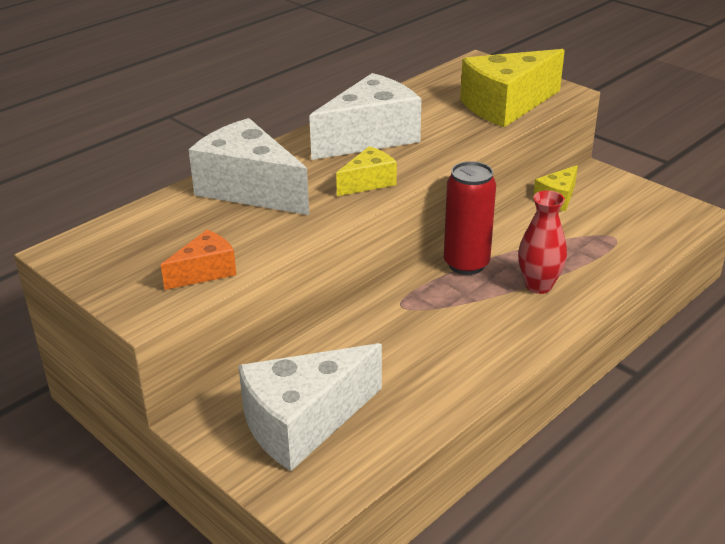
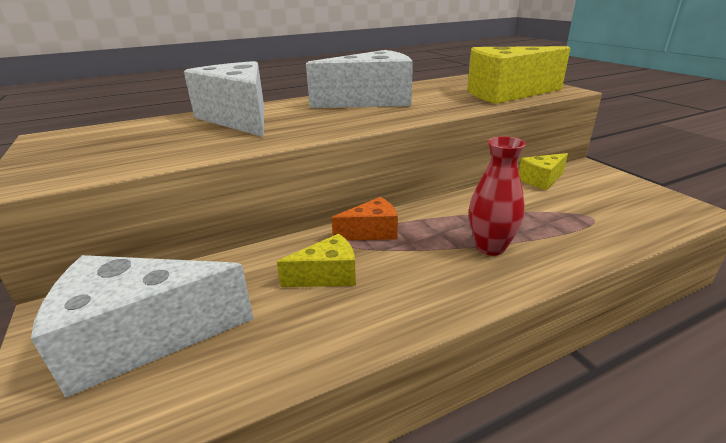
camera: 20 degrees right, 5 degrees down
(205, 272) = (120, 162): orange cheese -> orange cheese (372, 232)
(368, 182) = (340, 123): yellow cheese -> yellow cheese (327, 276)
(466, 264) = (426, 217): red can -> none

